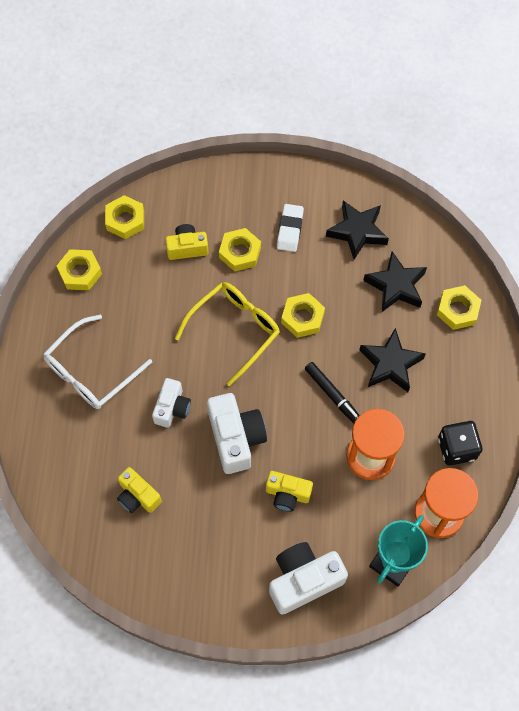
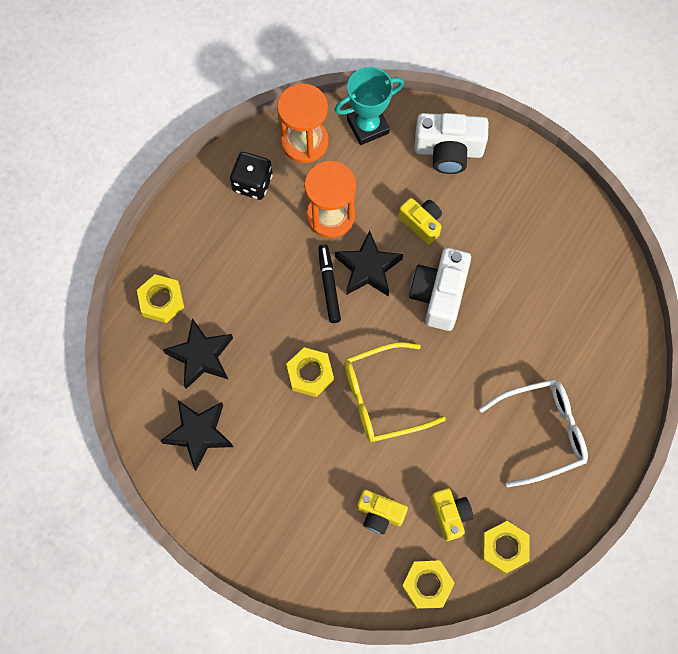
camera: 150 degrees left, 5 degrees up
(138, 496) = (554, 291): yellow camera -> yellow camera (450, 515)
(172, 408) = (482, 354): white camera -> none
(240, 252) = (329, 478): yellow nut -> none
(290, 230) = (264, 474): white eraser -> none
(390, 364) = (258, 285): black star -> black star (368, 268)

